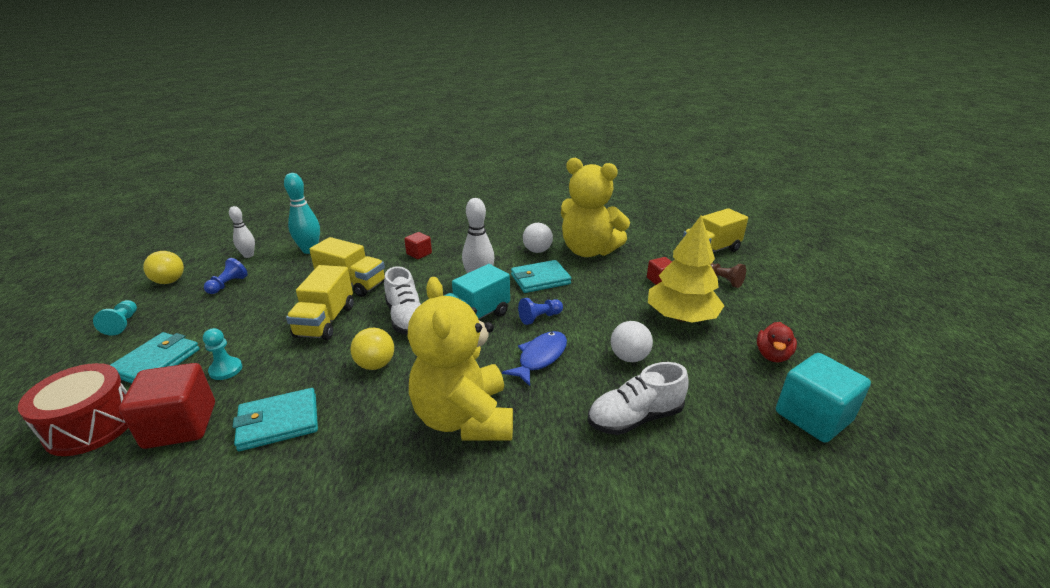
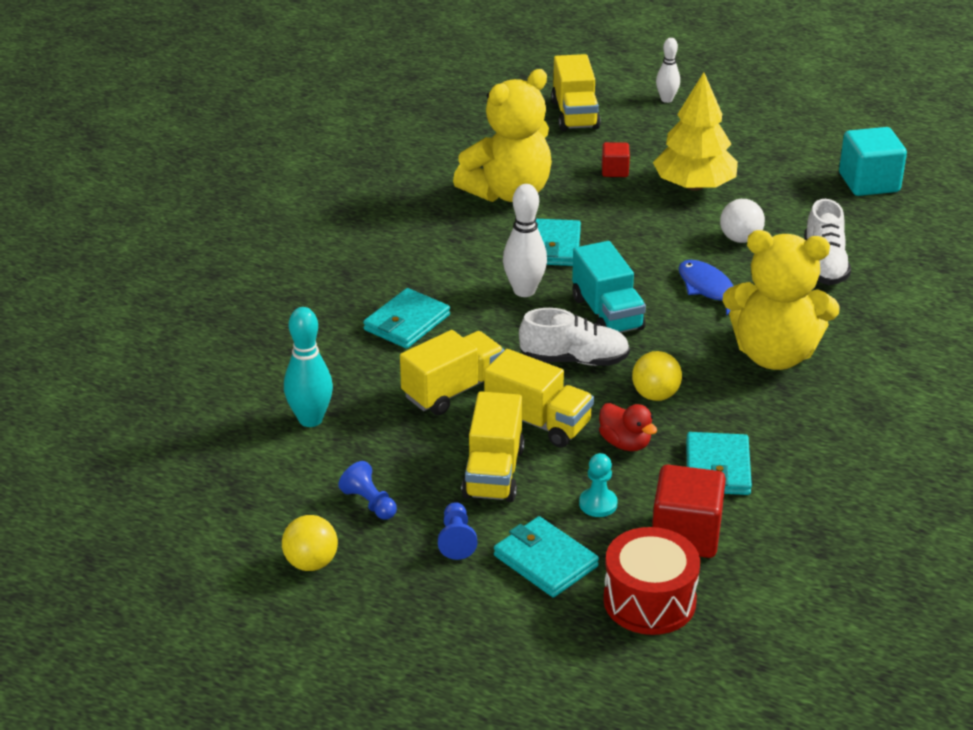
camera: 65 degrees left, 5 degrees up
(122, 324) = (420, 600): turquoise pawn -> none
(248, 255) = (278, 482): white bowling pin -> white bowling pin (666, 99)
(262, 318) = (493, 473): none -> yellow truck
(419, 254) = (407, 322): red cube -> turquoise wallet
(537, 251) = (477, 229): white ball -> none
(539, 318) = (636, 270): blue pawn -> blue pawn (456, 540)
(723, 281) = (644, 135): brown pawn -> none
(772, 355) = (784, 164): red duck -> red duck (625, 443)

